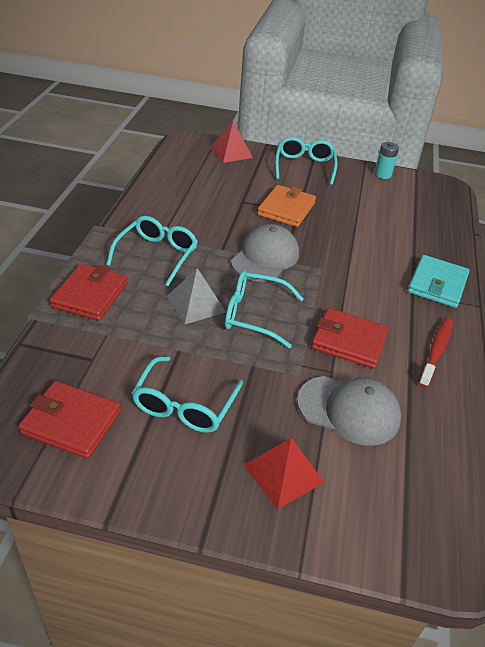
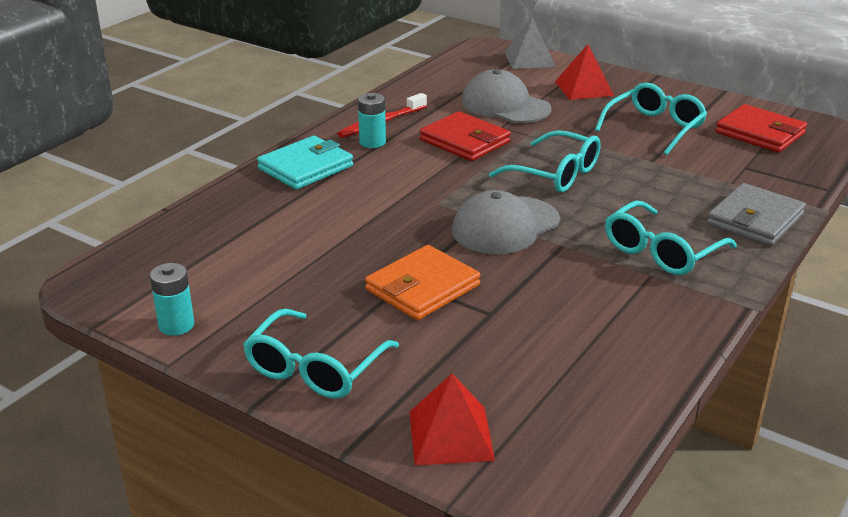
camera: 155 degrees left, 10 degrees down
(90, 295) = (755, 220): red wallet -> grey wallet
(196, 304) = (621, 193): grey pyramid -> grey pyramid (529, 59)
(419, 323) = (372, 142): none -> turquoise battery

